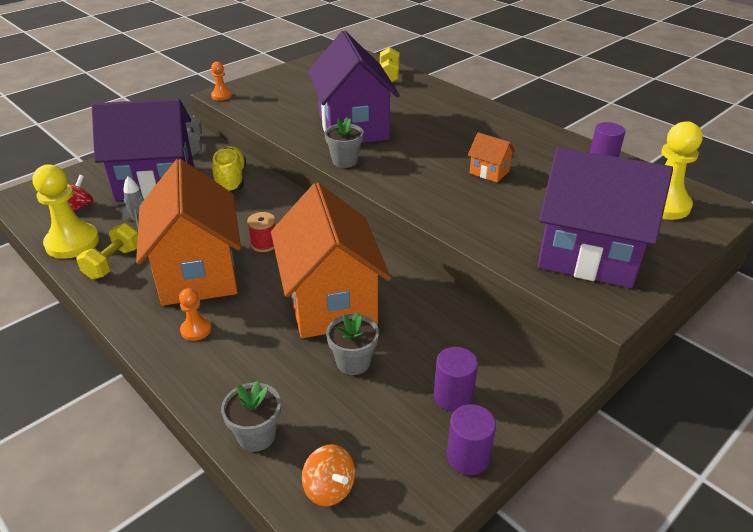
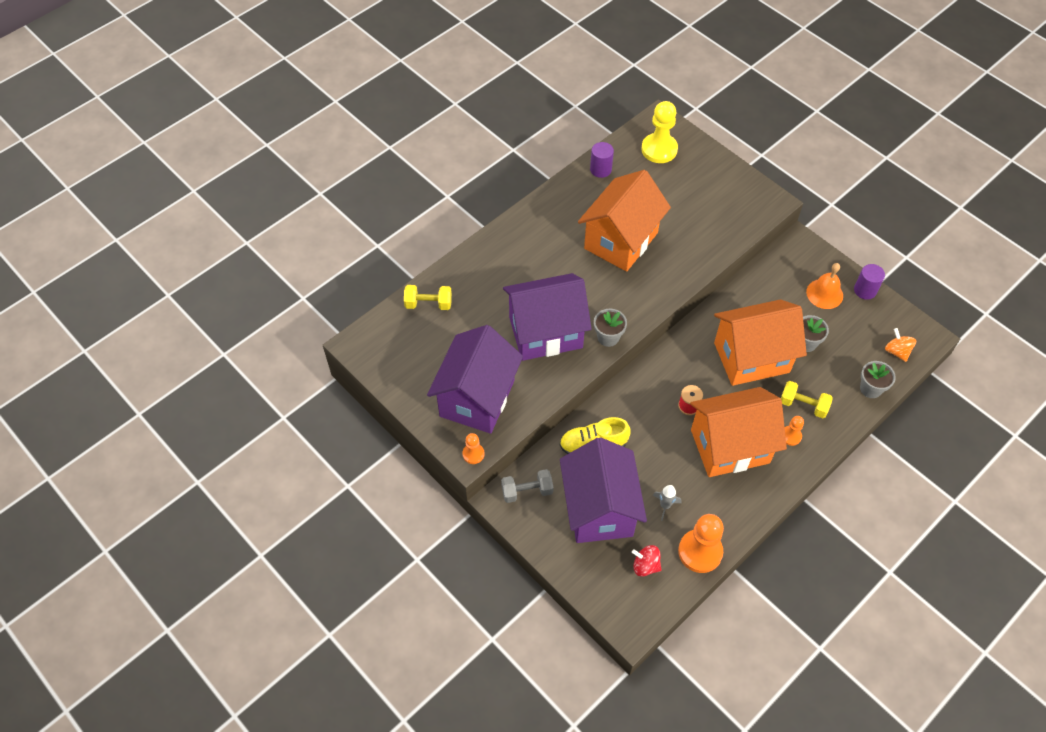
camera: 90 degrees left, 20 degrees up
(72, 243) = (700, 552): yellow pawn -> orange pawn
(113, 263) = (724, 511): yellow dumbbell -> yellow dumbbell (803, 405)
(329, 488) = (897, 351): orange spinning top -> orange spinning top turned 75 degrees counterclockwise
(453, 396) = (824, 294): purple cylinder -> orange bell
(489, 172) = (621, 240): orange house -> orange house, size x2.40
(588, 255) = (723, 201): purple house -> purple house (477, 398)

